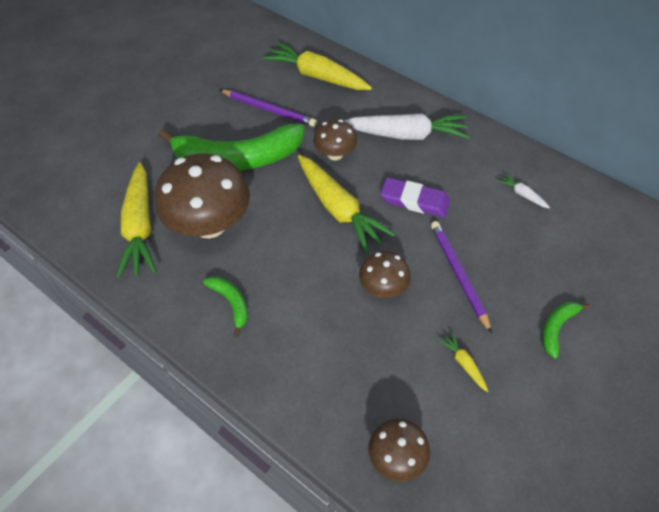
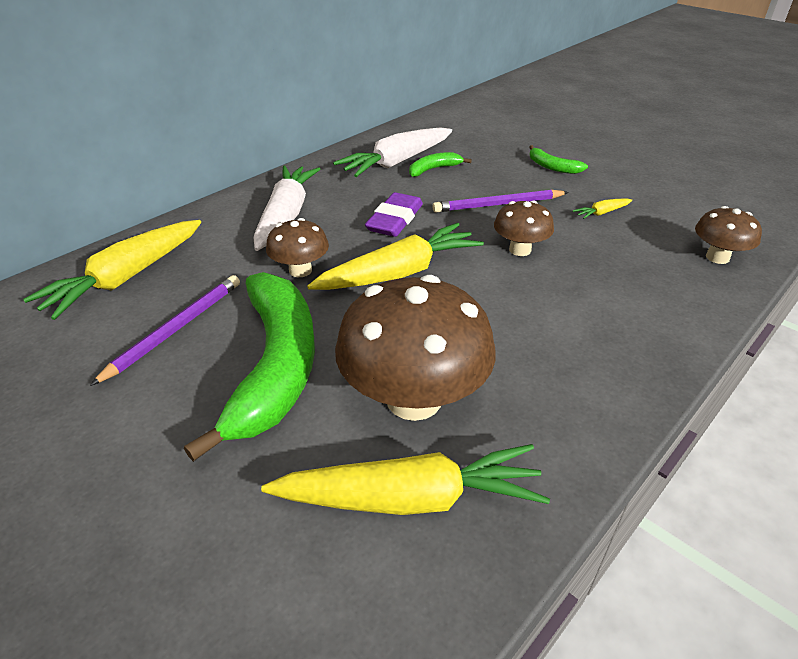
camera: 85 degrees left, 15 degrees down
(231, 303) = (560, 373): green banana -> green banana (433, 169)
(522, 194) = (396, 162): white carrot -> white carrot, size x2.36

